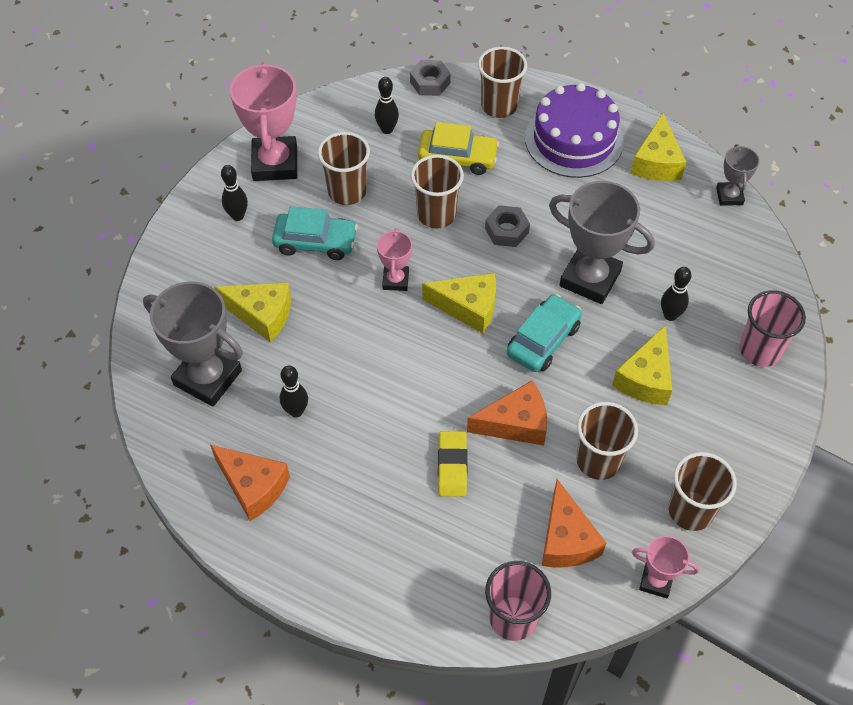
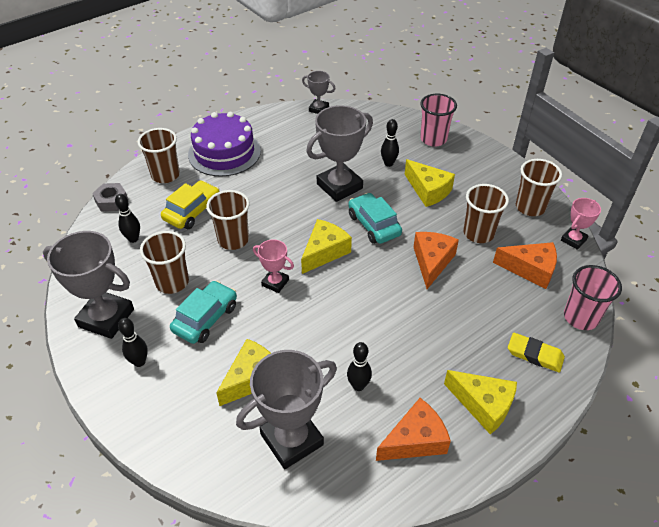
camera: 65 degrees left, 10 degrees down
(275, 163) = (106, 318): pink trophy -> grey trophy
(452, 466) = (450, 307): yellow eraser -> yellow eraser (535, 355)
(506, 230) = (274, 210): grey nut -> none
(656, 162) = (271, 126): yellow cheese -> yellow cheese (483, 405)

